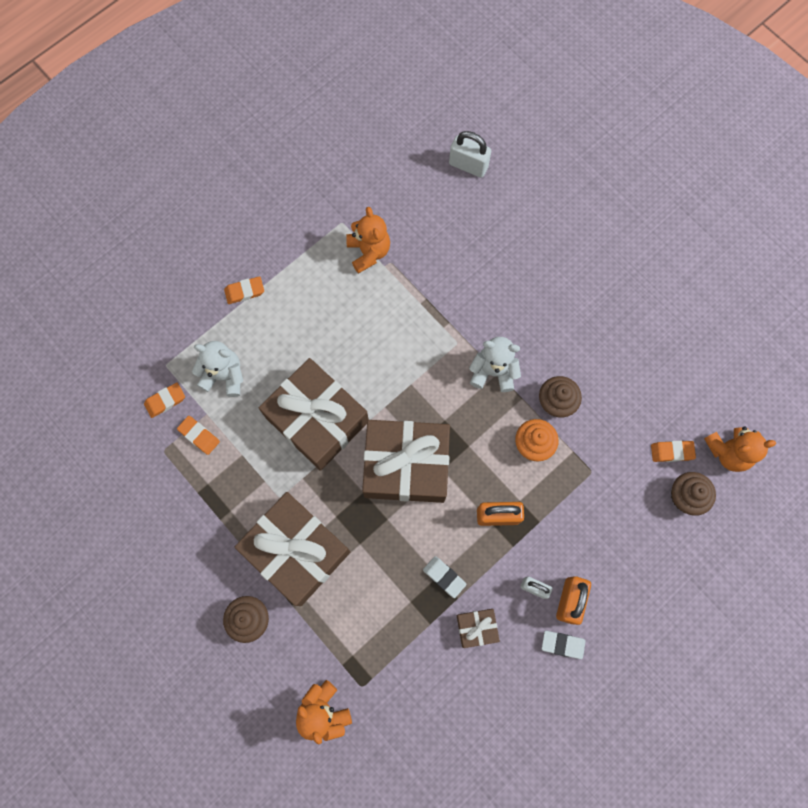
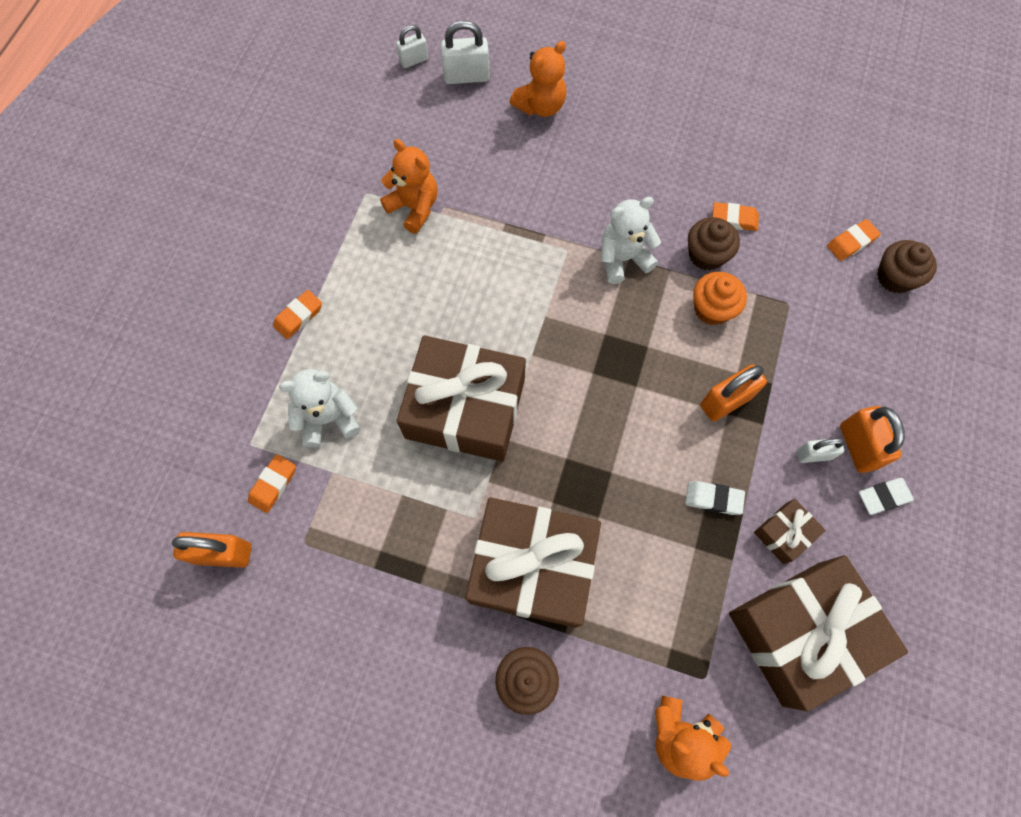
camera: 30 degrees left, 5 degrees down
(111, 429) = (223, 553): none -> orange padlock
(199, 436) = (338, 501): orange eraser -> orange eraser (734, 219)
(406, 465) = (594, 403): brown gift -> brown gift (801, 632)
(437, 132) = (414, 60): none -> white padlock
(728, 452) = (903, 214): orange teddy bear -> orange teddy bear (540, 106)

